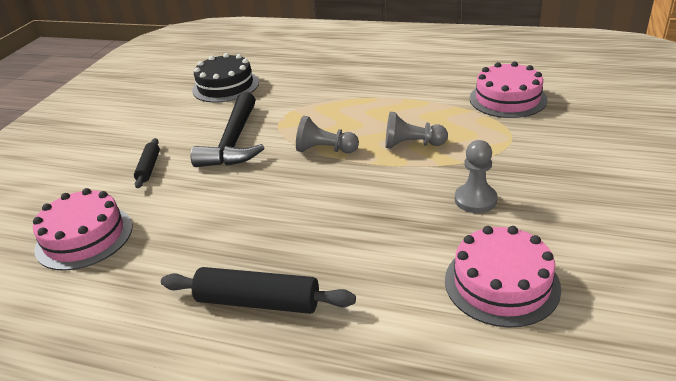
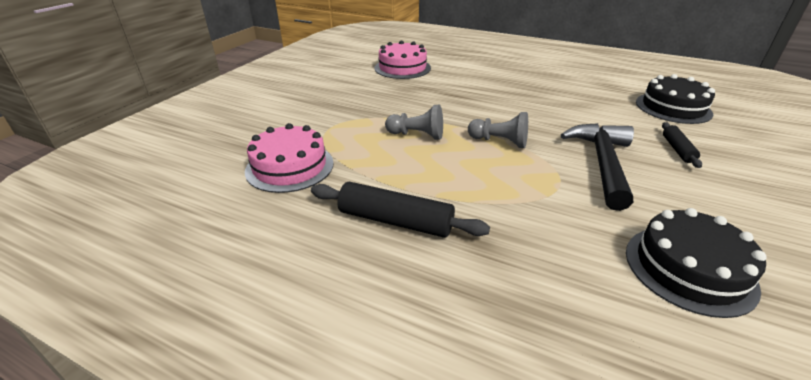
camera: 175 degrees left, 0 degrees up
(84, 237) = (673, 108): pink cake -> black cake
(258, 302) = (528, 73): black rolling pin -> black rolling pin (395, 221)
(475, 200) = (391, 96): grey pawn -> none

